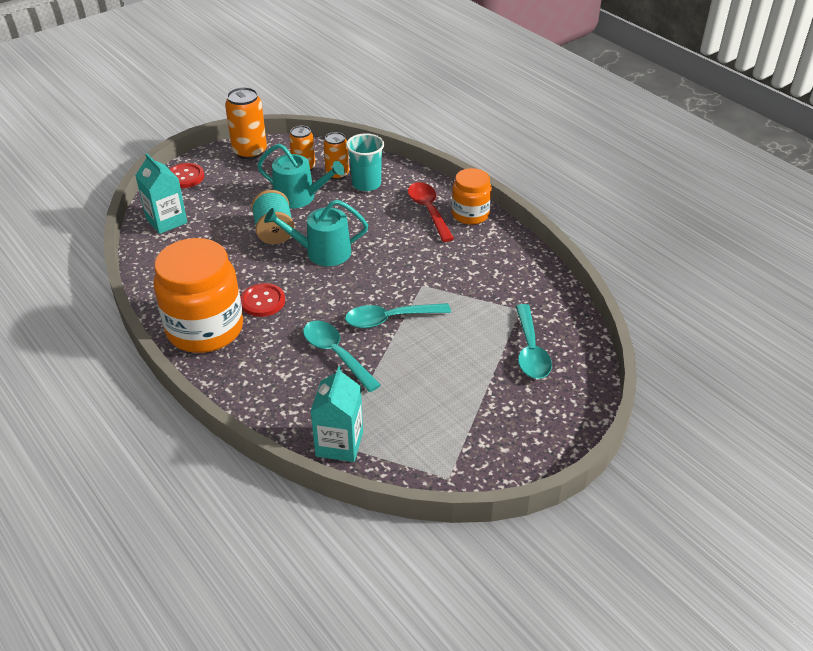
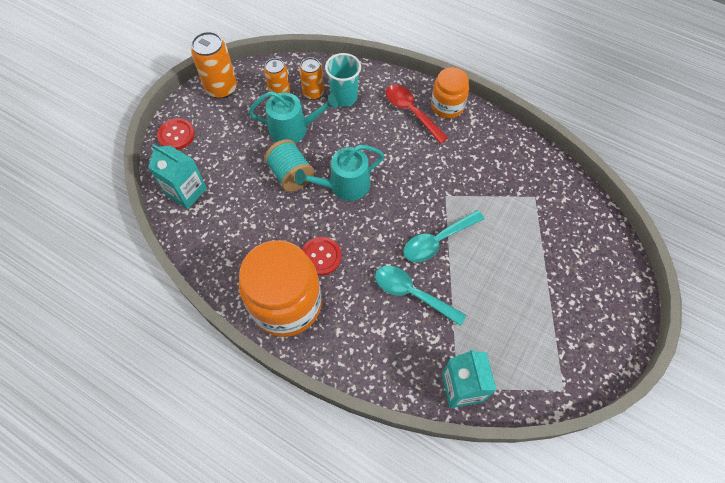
camera: 20 degrees left, 20 degrees up
(530, 350) = (563, 237): turquoise spoon -> none

